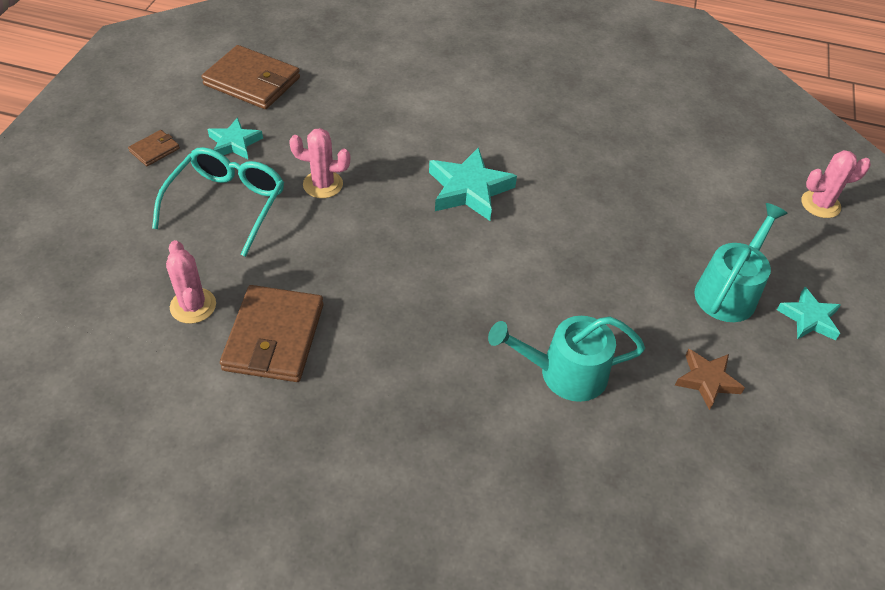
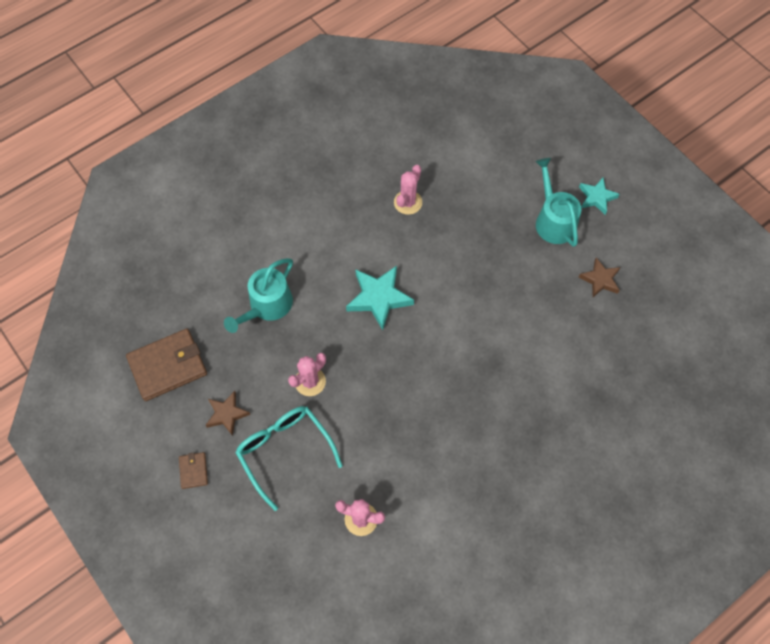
camera: 50 degrees left, 15 degrees up
(234, 143) = (227, 414): turquoise star -> brown star
(274, 337) = (419, 485): brown wallet -> none
(565, 373) = (549, 345): turquoise watering can -> turquoise watering can (267, 306)
(820, 204) = (528, 121): pink cactus -> pink cactus (408, 202)

